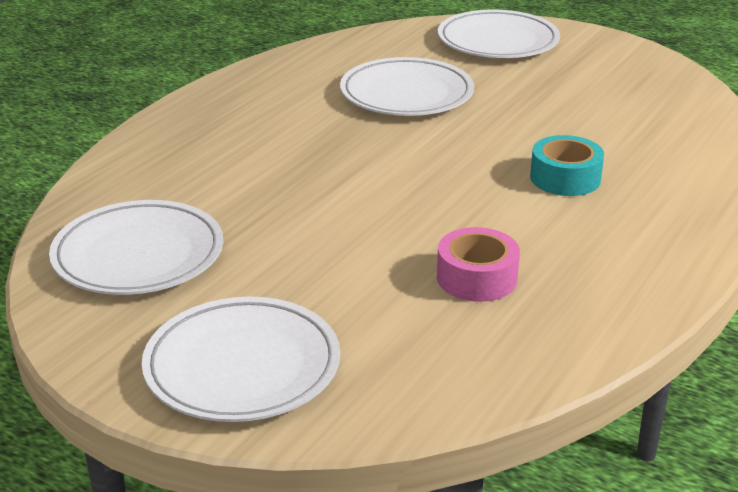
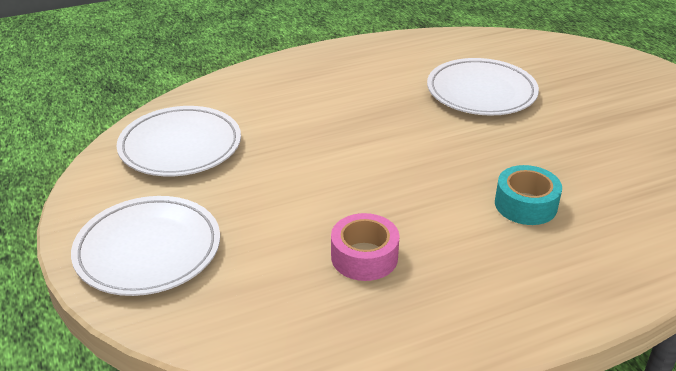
camera: 35 degrees right, 5 degrees up
(498, 41) = (603, 71): white plate -> none

